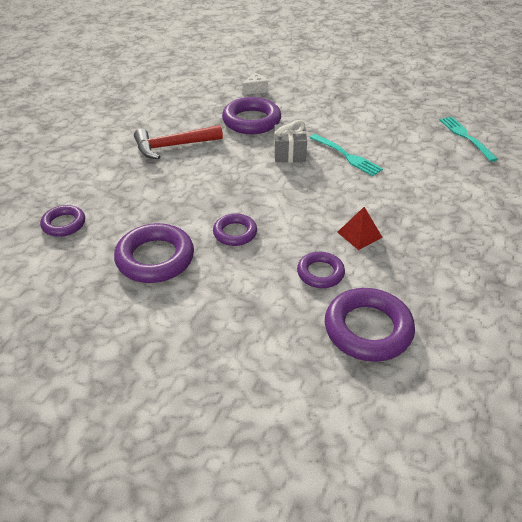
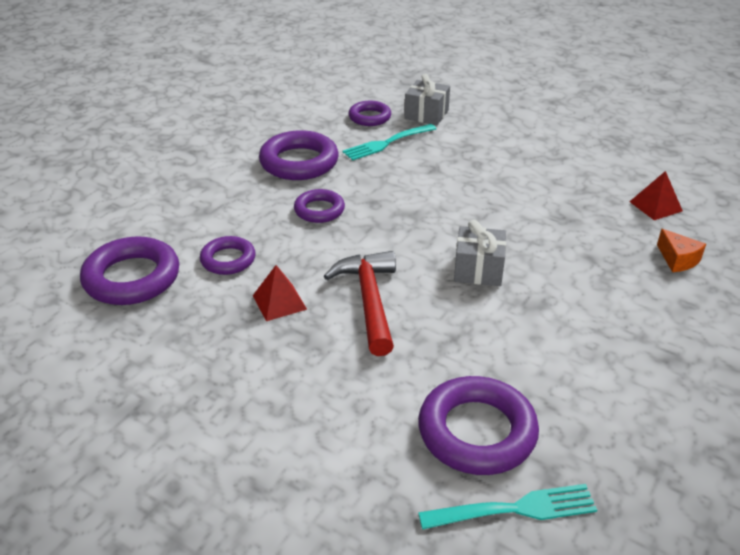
camera: 100 degrees right, 5 degrees down
(62, 190) = (426, 114): none -> grey gift
(173, 146) = (505, 179): red hammer -> red hammer (369, 300)
(200, 93) = (655, 206): none -> red pyramid
(251, 121) = (572, 245): purple ring -> purple ring (477, 432)
(255, 89) = (678, 260): white cheese -> orange cheese
(346, 156) = (465, 325): turquoise fork -> turquoise fork (387, 143)

